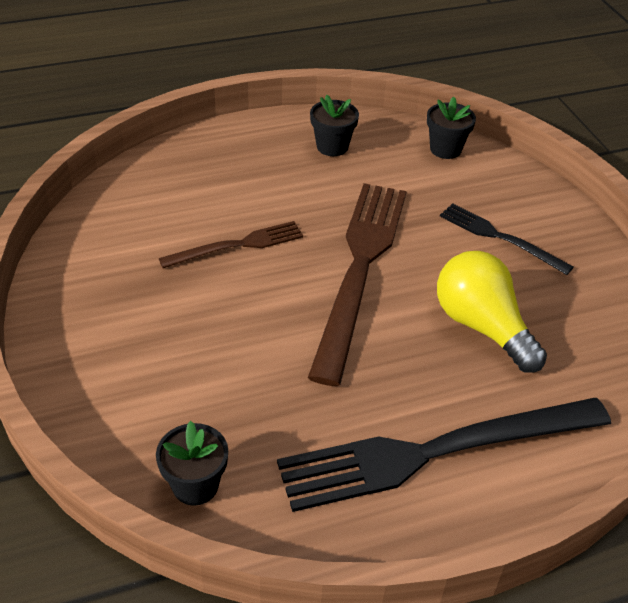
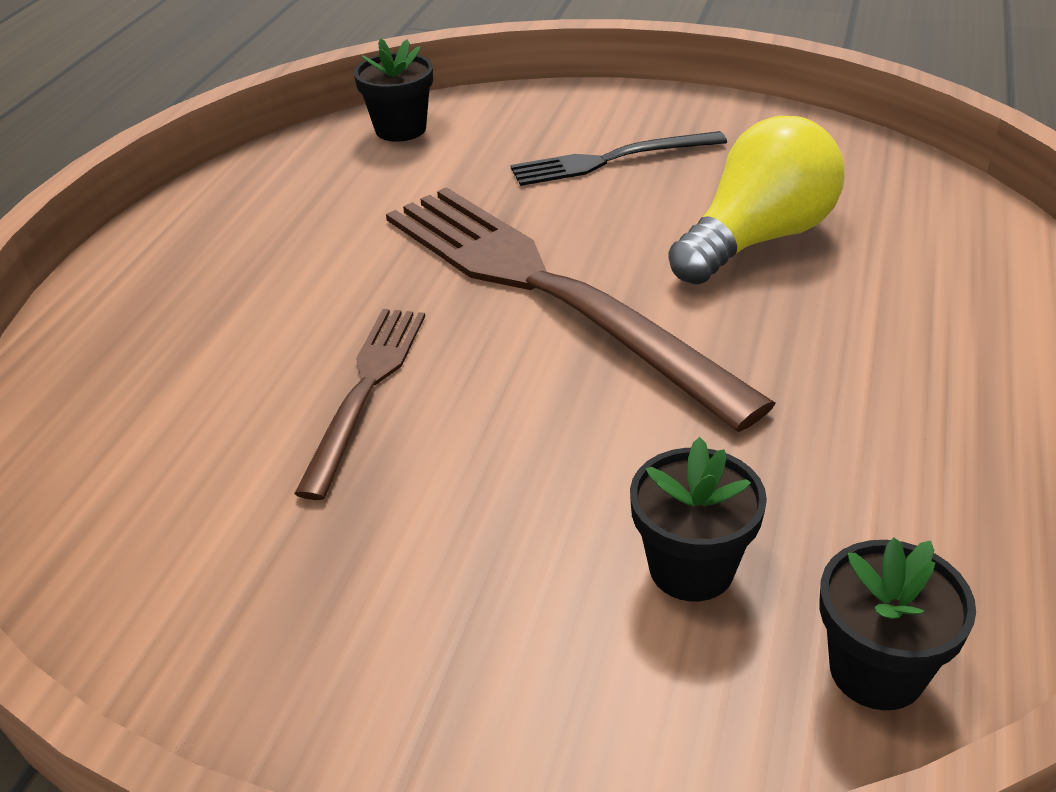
camera: 50 degrees left, 5 degrees down
(332, 146) = (269, 211): black flower pot -> black flower pot (691, 568)
(435, 452) = (959, 373): black fork -> none
(482, 326) = (757, 239): yellow light bulb -> yellow light bulb turned 135 degrees clockwise

